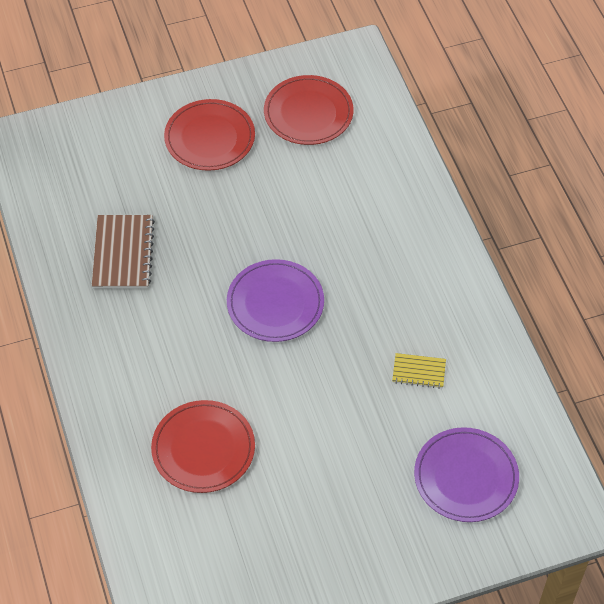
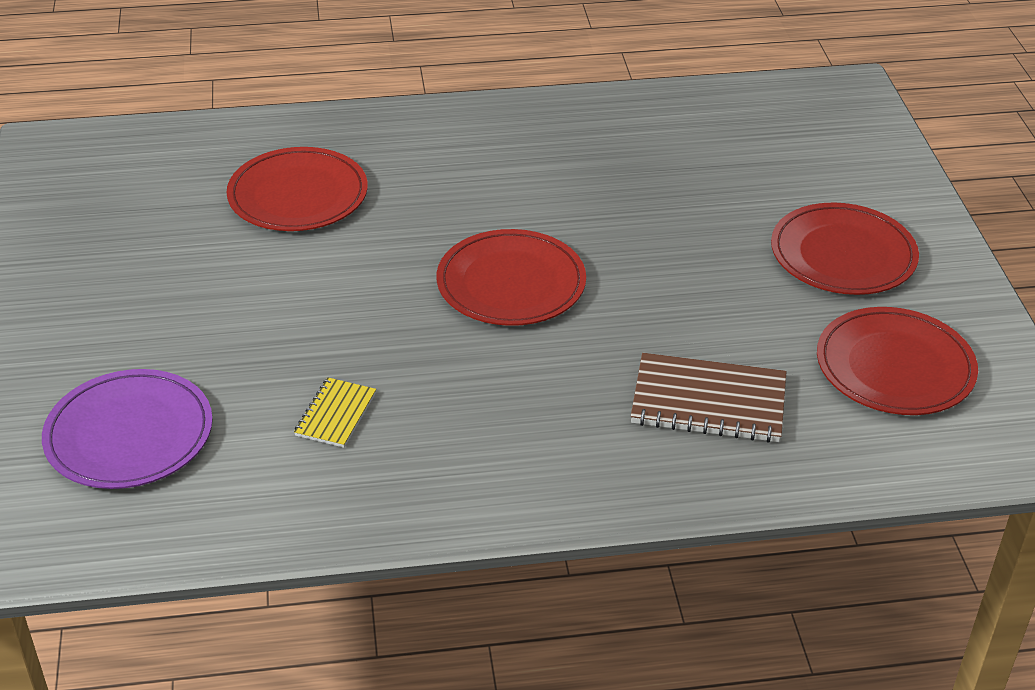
camera: 100 degrees right, 15 degrees down
(123, 253) = (634, 158): brown notebook -> brown notebook (708, 401)
(275, 303) = (511, 283): purple plate -> red plate

